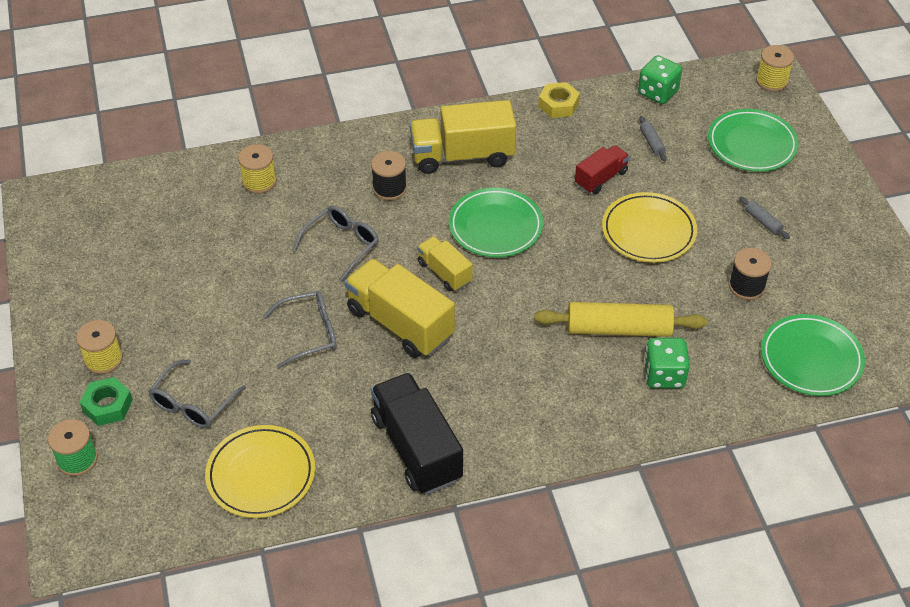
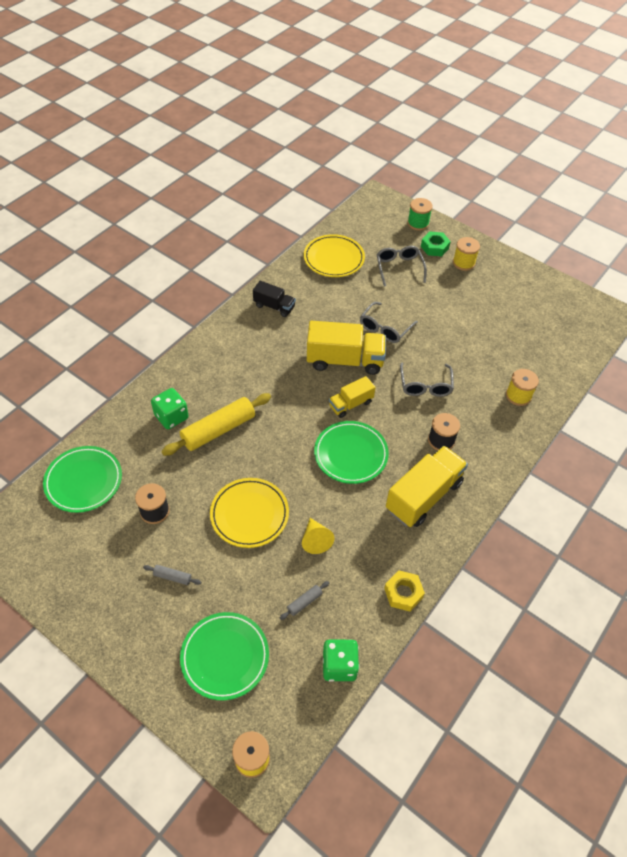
camera: 140 degrees right, 5 degrees up
(416, 448) = (274, 306): black truck -> black truck, size x0.56
(444, 273) = (351, 404): yellow truck -> yellow truck turned 135 degrees clockwise
(601, 178) = (315, 540): red truck -> yellow cone
(651, 142) = (304, 602): grey rolling pin -> grey rolling pin turned 75 degrees counterclockwise

